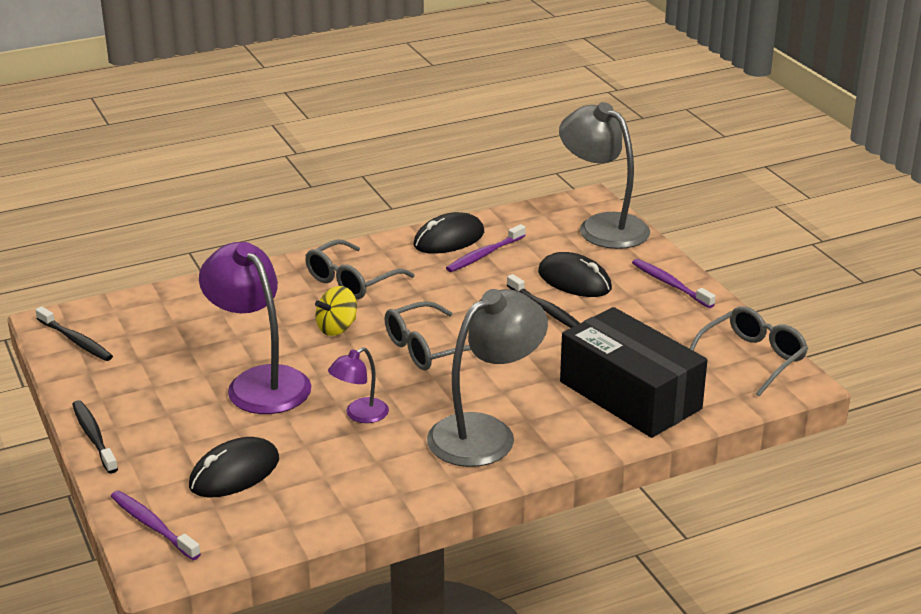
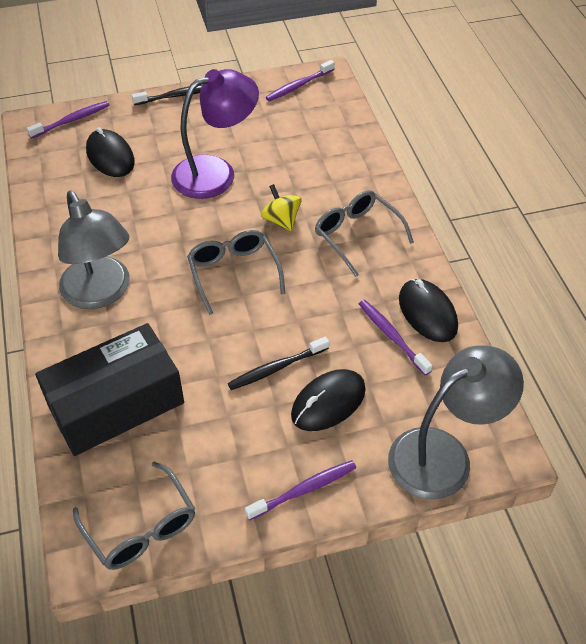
camera: 100 degrees right, 20 degrees up
(76, 341) = (298, 85): black toothbrush -> purple toothbrush
(360, 415) = (153, 223): purple lamp -> none

